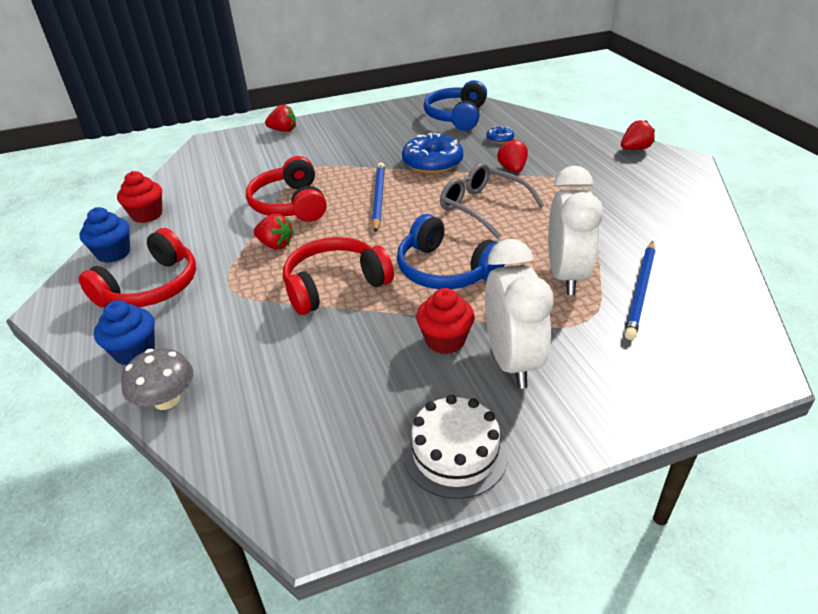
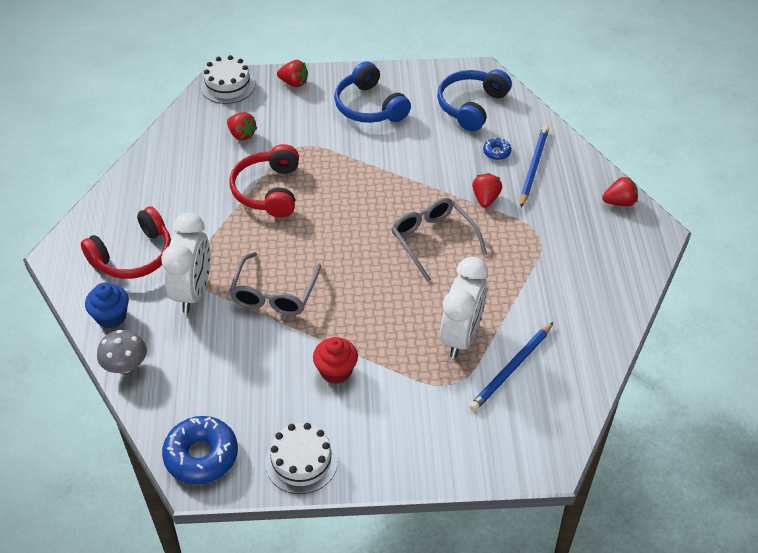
camera: 15 degrees right, 10 degrees up
(113, 253) = (110, 210): blue cupcake -> none
(147, 215) = (145, 170): red cupcake -> none
(218, 142) = (228, 85): none -> white cake
(275, 245) = (241, 236): red strawberry -> red strawberry (242, 135)
(334, 285) = (274, 294): red headphones -> grey glasses
(378, 198) = (347, 204): blue pencil -> blue pencil (533, 167)
(432, 163) = (416, 169): blue donut -> blue donut (201, 456)
(445, 270) = (367, 303): blue headphones -> blue headphones (369, 106)
(512, 361) = (375, 403): white clock -> white clock (193, 292)

